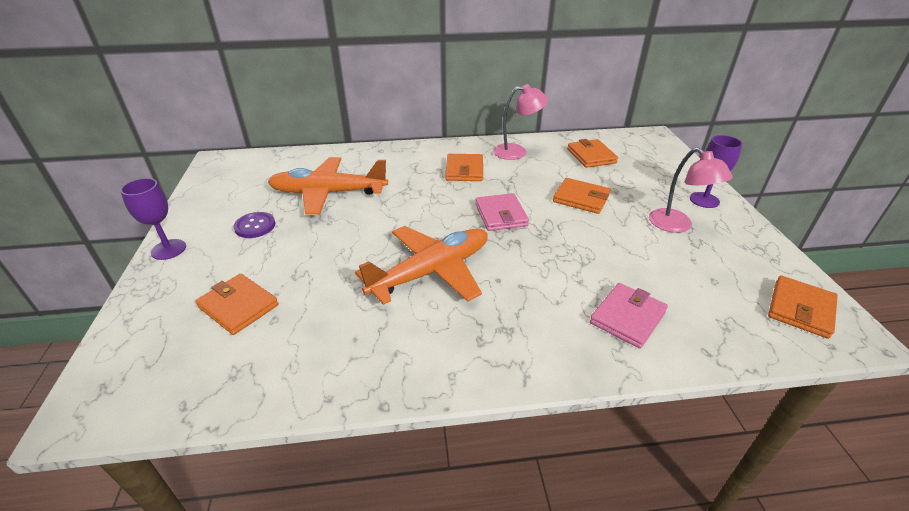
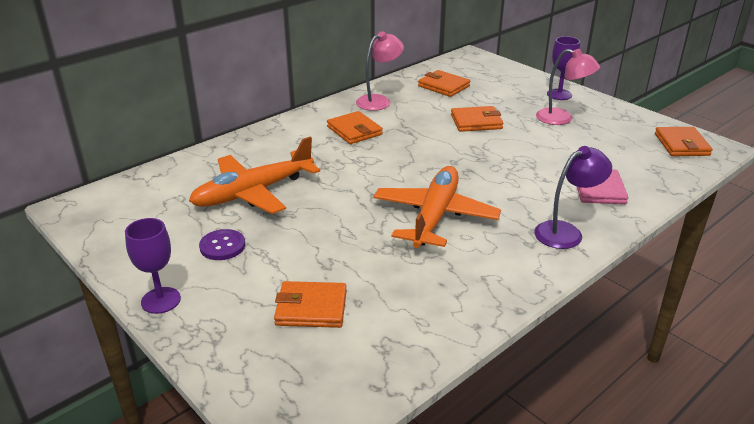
camera: 35 degrees left, 5 degrees down
(501, 215) = (432, 155): pink wallet -> none
(533, 347) = (566, 232): none -> purple lamp

